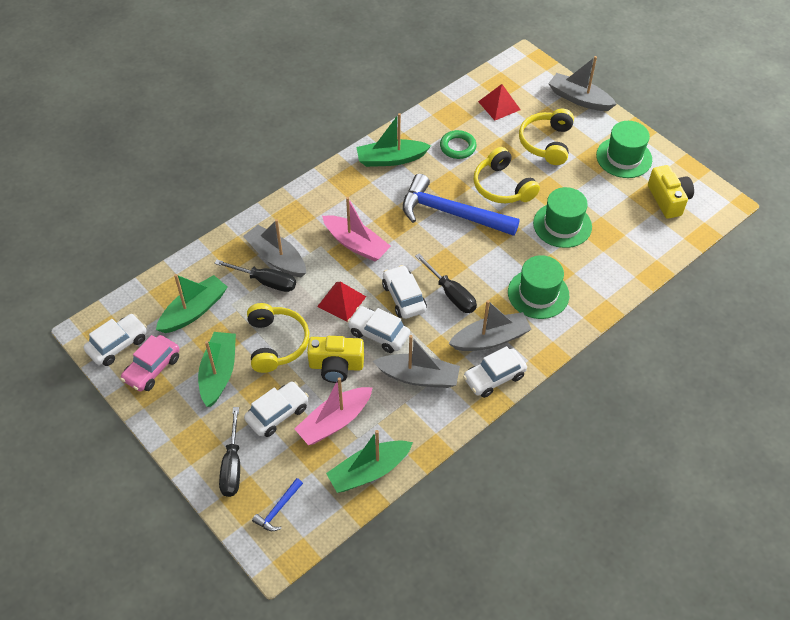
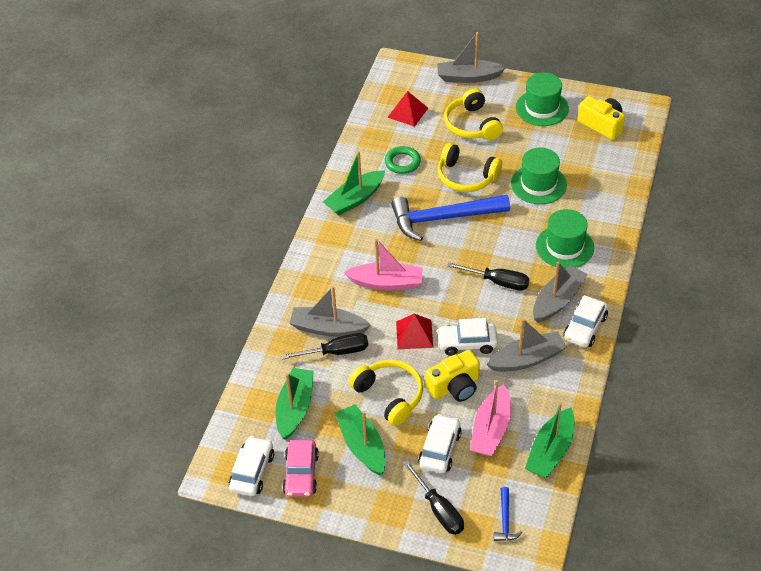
camera: 30 degrees left, 5 degrees down
(404, 297) = (462, 304): white car -> none

